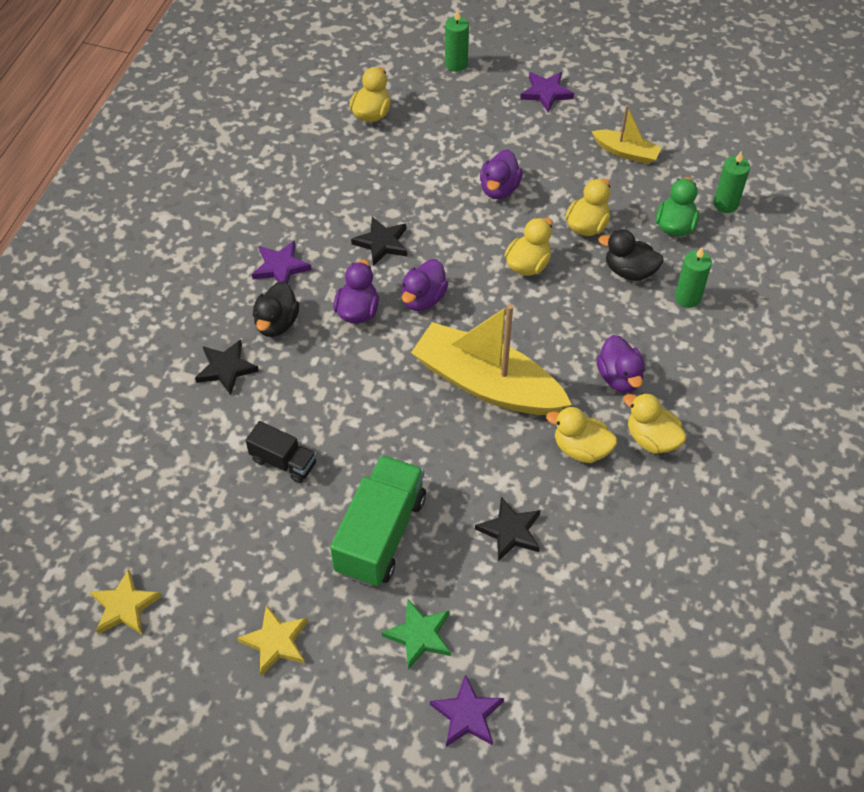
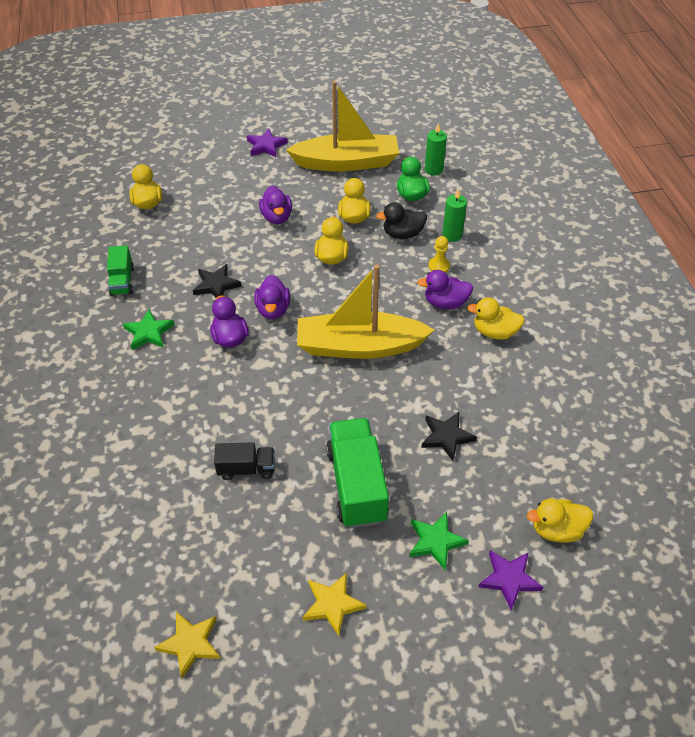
camera: 30 degrees left, 5 degrees down
(226, 368) = (154, 423): black star -> none
(277, 323) = (173, 373): black duck -> none
(280, 267) = (149, 332): purple star -> green star
(290, 196) = (122, 281): none -> green truck
(456, 64) = (189, 150): green candle -> none
(581, 449) = (454, 359): yellow duck -> yellow duck (556, 530)
(619, 377) = (445, 303): purple duck -> purple duck turned 135 degrees clockwise
(626, 152) = (347, 162): yellow boat -> yellow boat, size x2.04
(644, 329) = (439, 266): none -> yellow pawn

